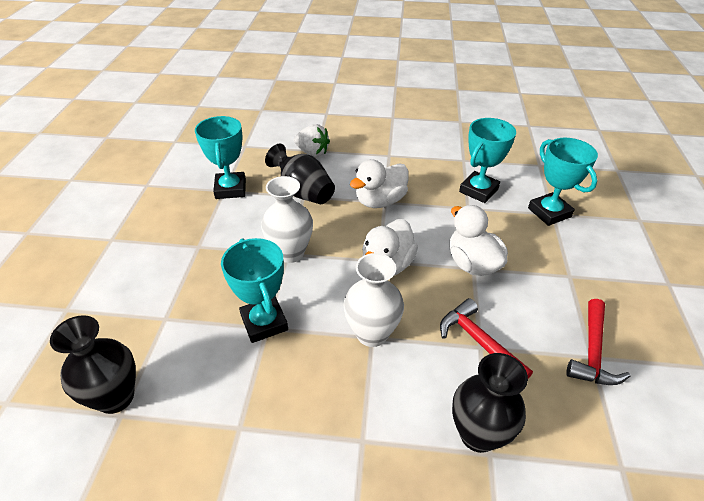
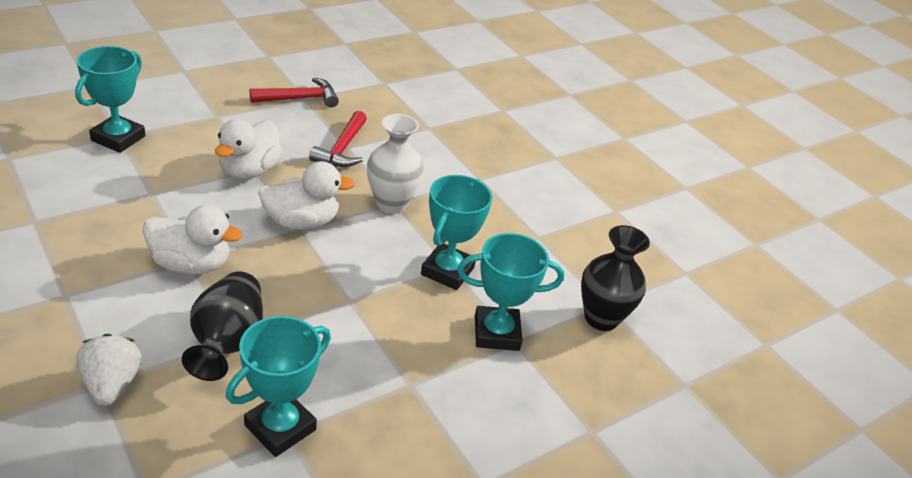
camera: 135 degrees left, 5 degrees down
(290, 253) = (347, 298): white vase -> none
(478, 190) = (107, 193): turquoise trophy -> turquoise trophy (496, 333)
(478, 434) = (421, 134): black vase -> none

